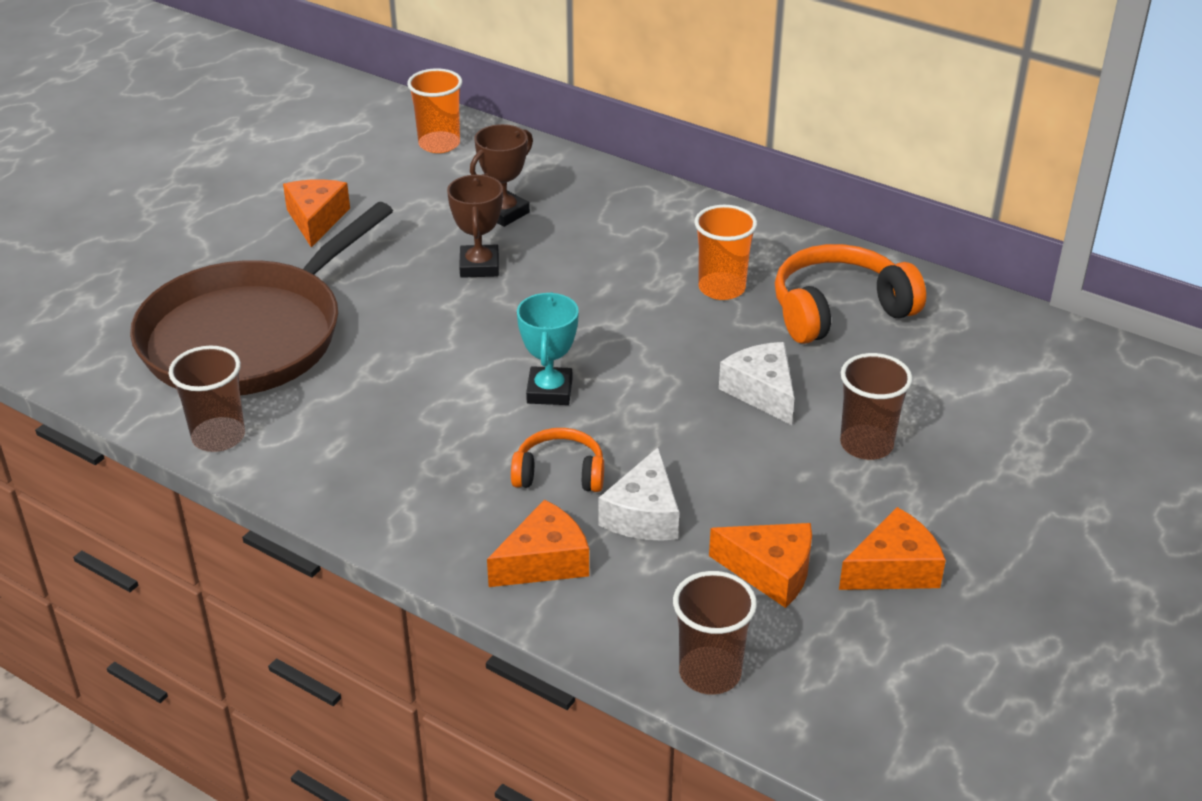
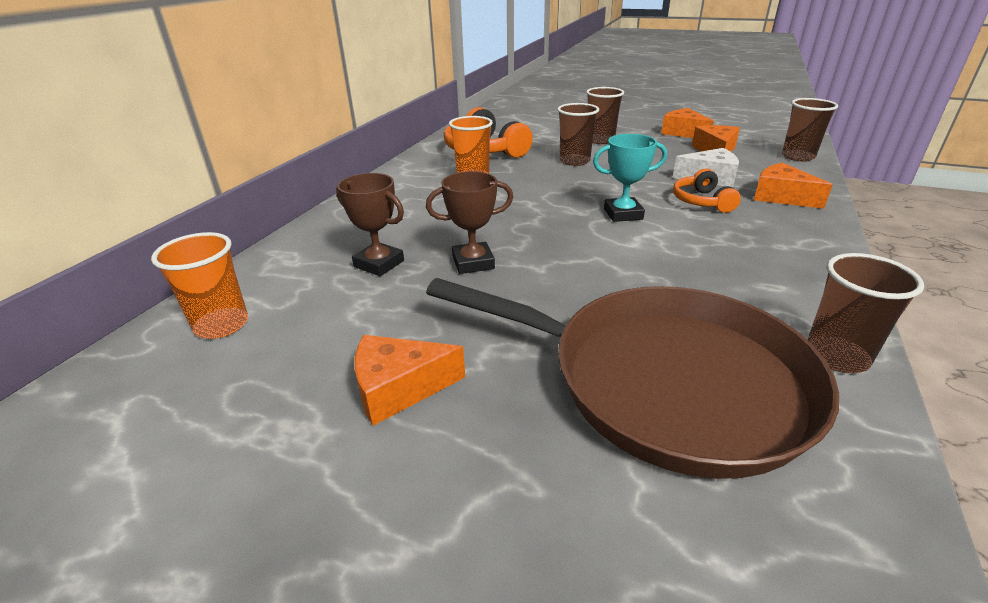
camera: 100 degrees left, 5 degrees down
(762, 392) = (574, 161): white cheese -> brown cup

